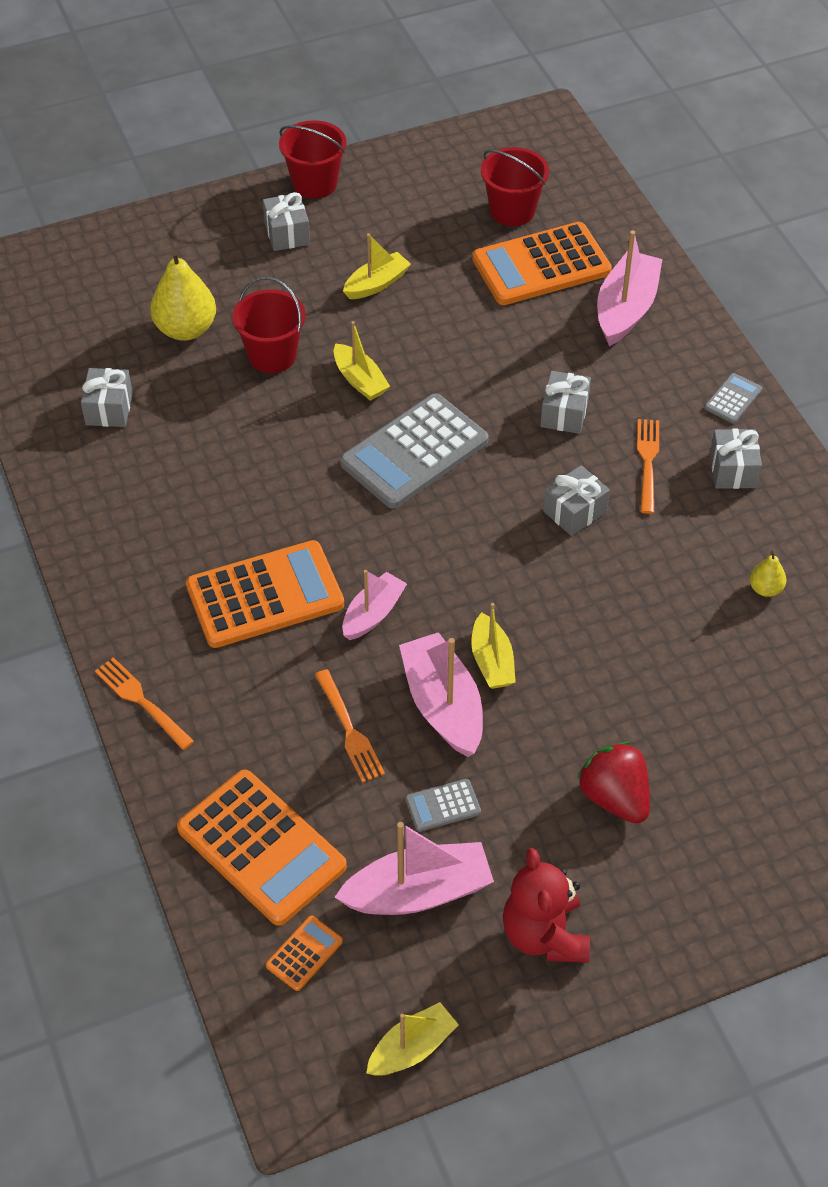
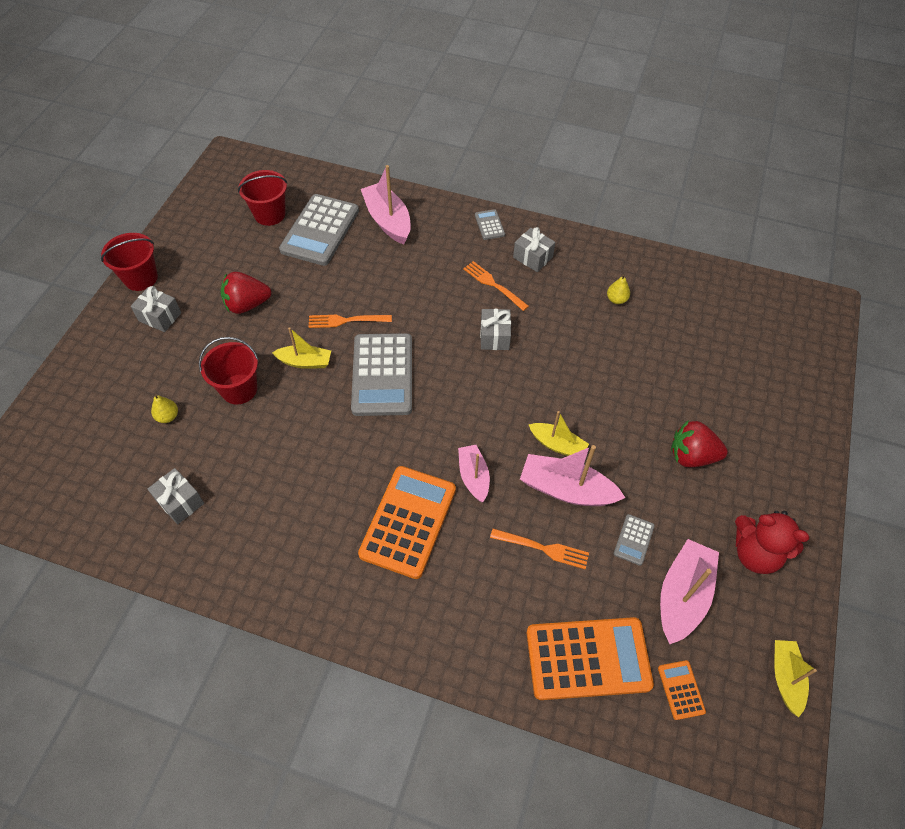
camera: 50 degrees left, 5 degrees up
(141, 701) = (422, 649): orange fork -> orange fork (346, 320)
(185, 329) = (168, 416): yellow pear -> yellow pear, size x0.50
(376, 284) = (247, 304): yellow boat -> red strawberry
(541, 265) = (320, 230): orange calculator -> grey calculator
(564, 413) = (427, 293): grey gift -> none

